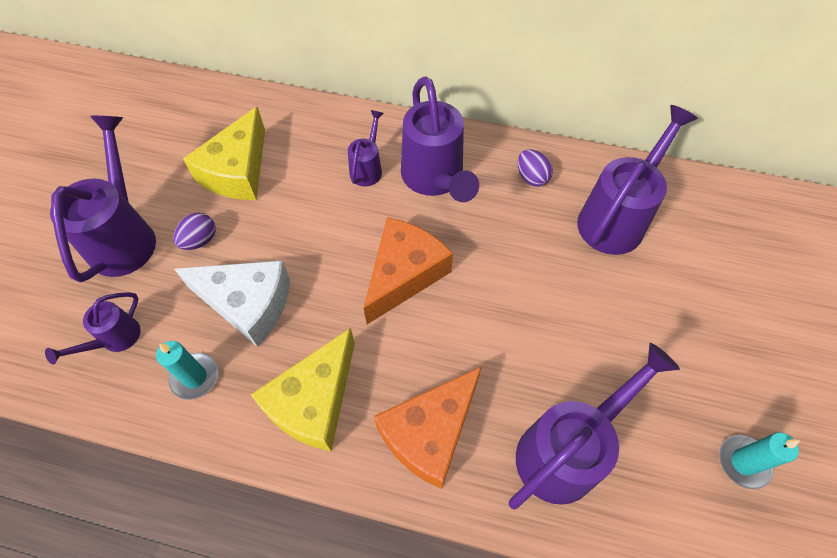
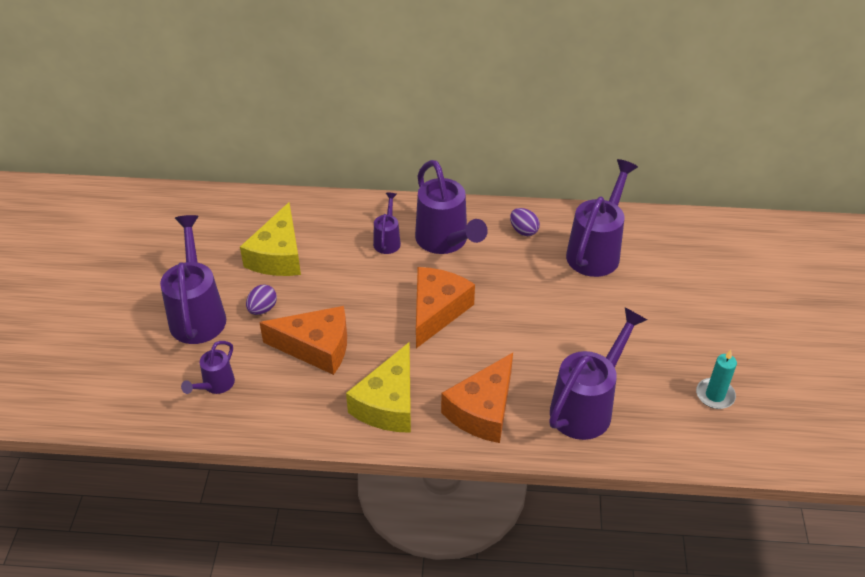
camera: 10 degrees left, 15 degrees down
(195, 377) = (289, 401): turquoise candle -> none
(248, 304) = (316, 347): white cheese -> orange cheese

